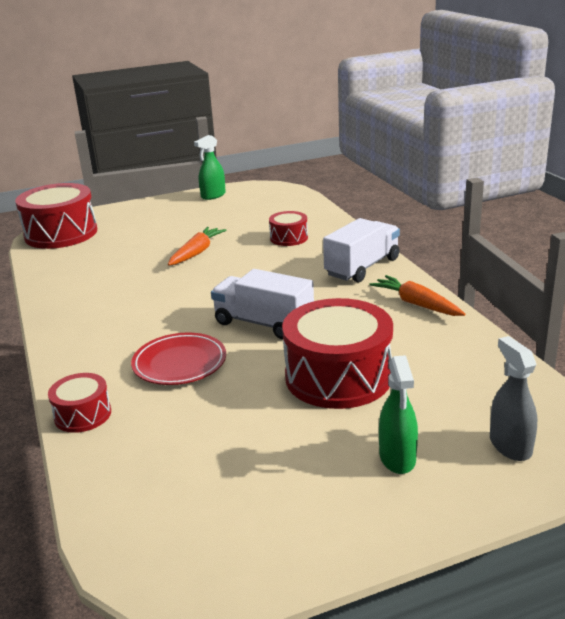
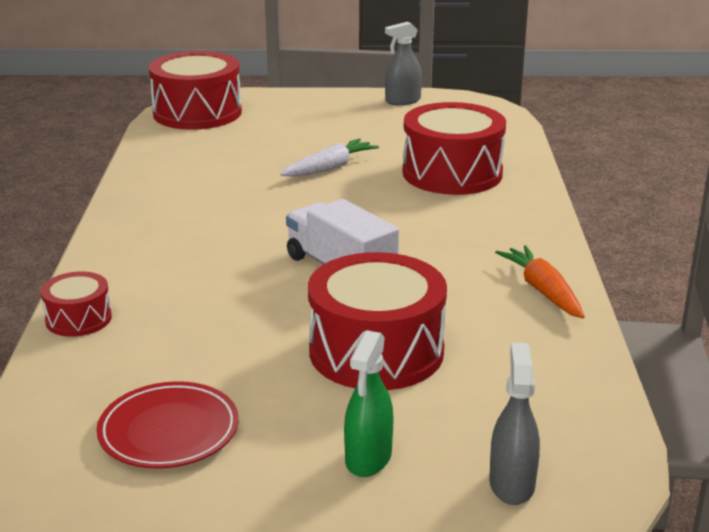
camera: 20 degrees right, 0 degrees up
(179, 363) = (215, 291): red plate -> red plate (169, 431)
(197, 252) = (329, 168): orange carrot -> white carrot
(213, 195) = (402, 101): green spray bottle -> grey spray bottle
(289, 238) = (452, 173): red drum -> red drum, size x1.99
(362, 267) = (513, 230): white truck -> none

